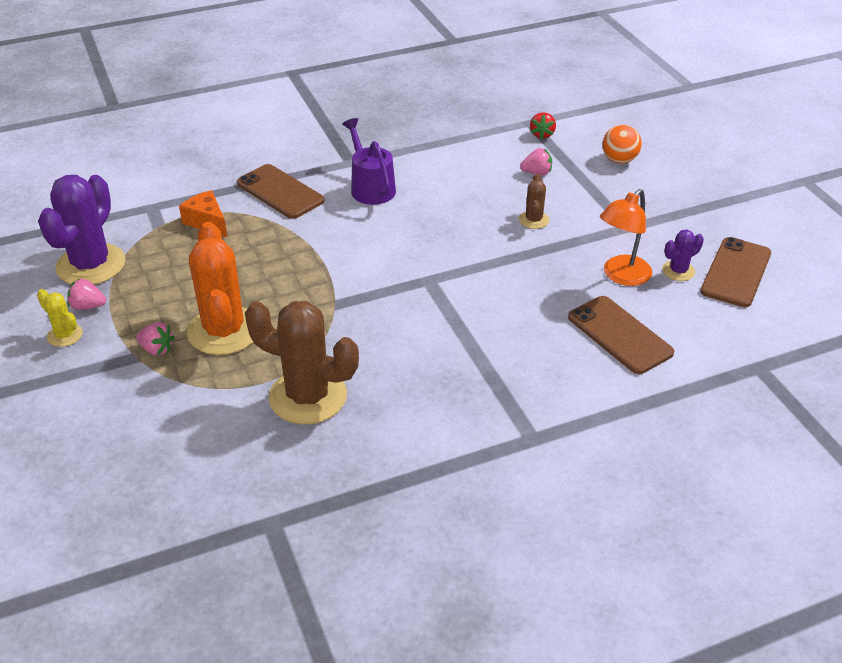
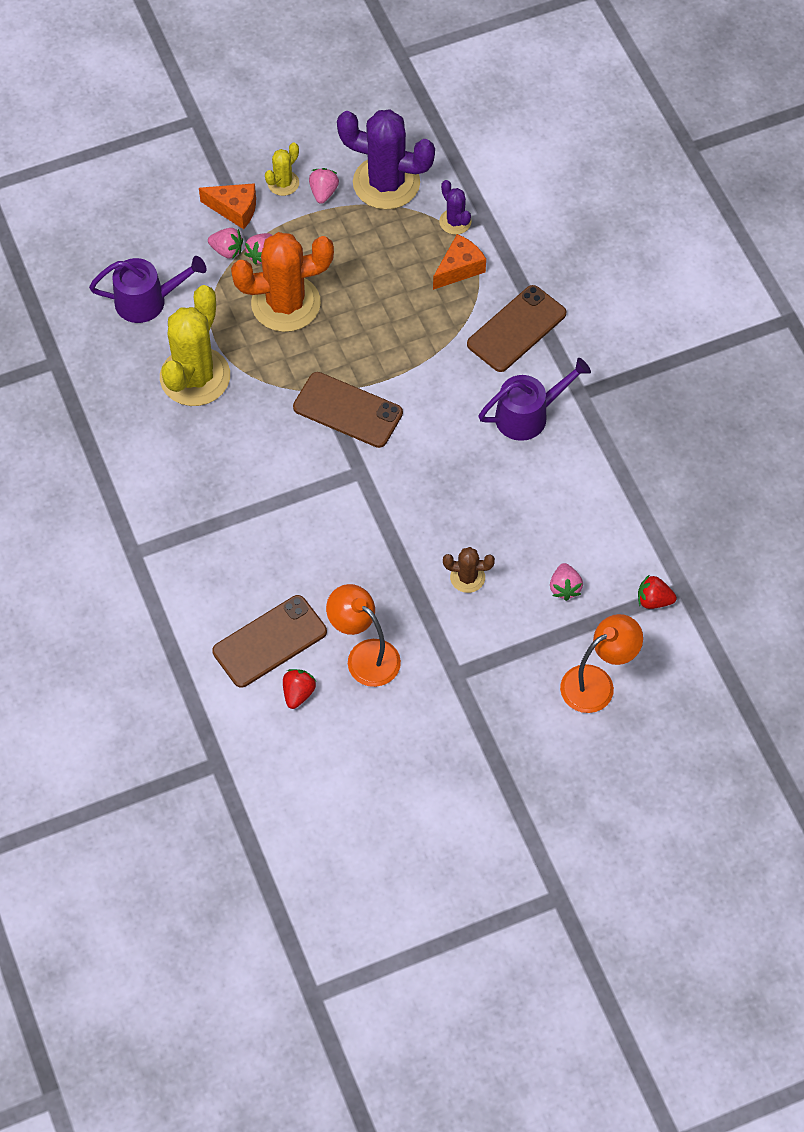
camera: 90 degrees right, 20 degrees up
(88, 371) = (234, 209): none -> orange cheese
(143, 376) = (227, 250): none -> pink strawberry
(197, 440) = (147, 301): none -> purple watering can
(308, 397) = (195, 377): brown cactus -> yellow cactus
(619, 160) = (597, 683): orange ball -> orange lamp
(669, 316) = (298, 693): none -> red strawberry
(678, 271) = (373, 714): purple cactus -> purple cactus (455, 222)
(736, 272) = (370, 774): brown phone -> brown phone (347, 410)

